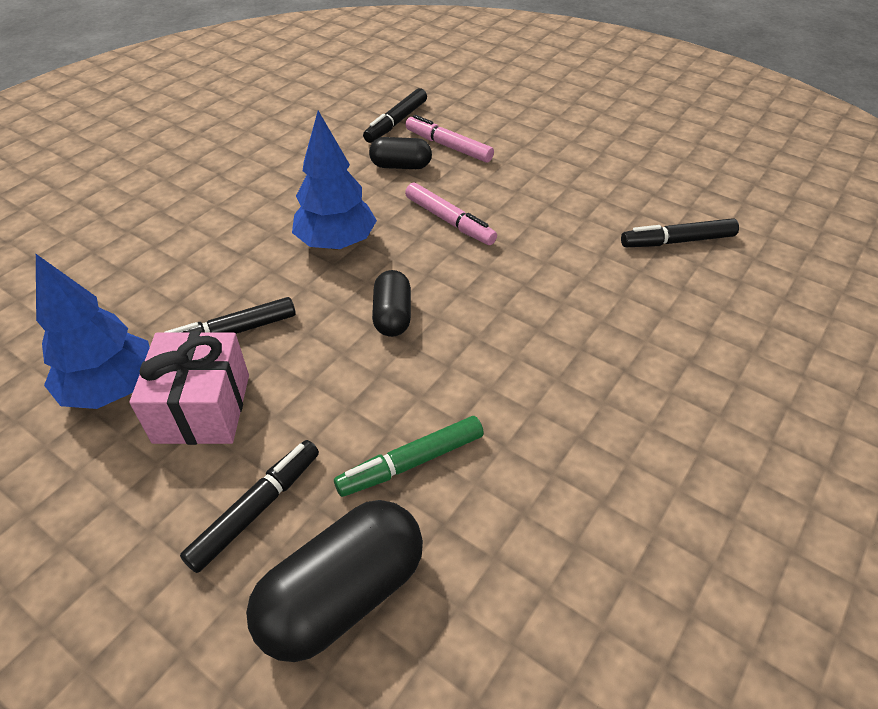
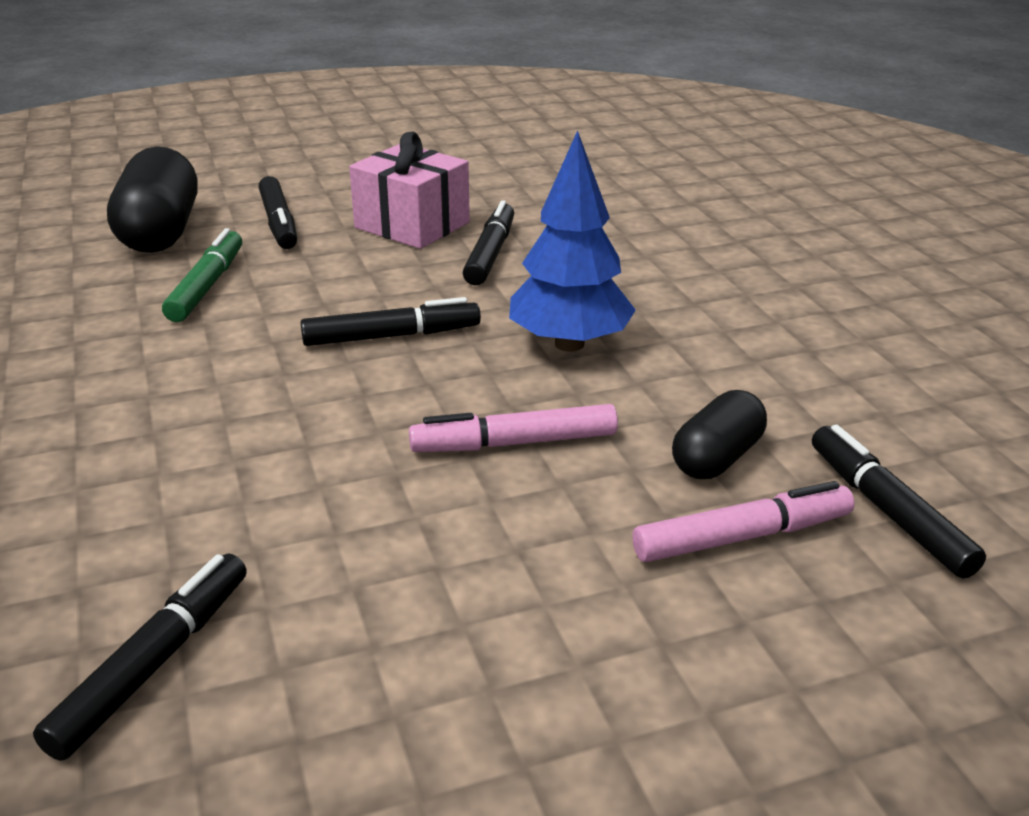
camera: 125 degrees right, 15 degrees down
(112, 389) = (490, 200): blue tree -> none
(392, 316) = (390, 336): black capsule -> black marker

